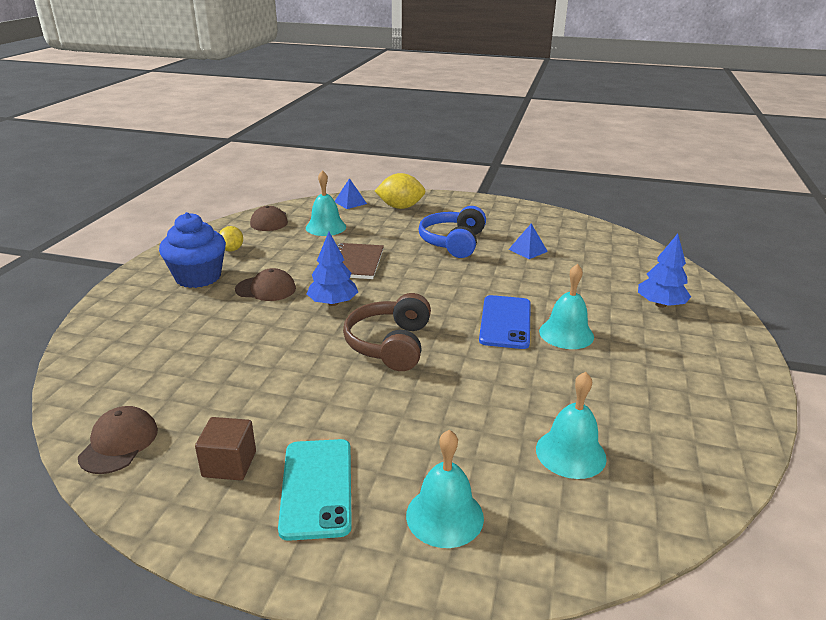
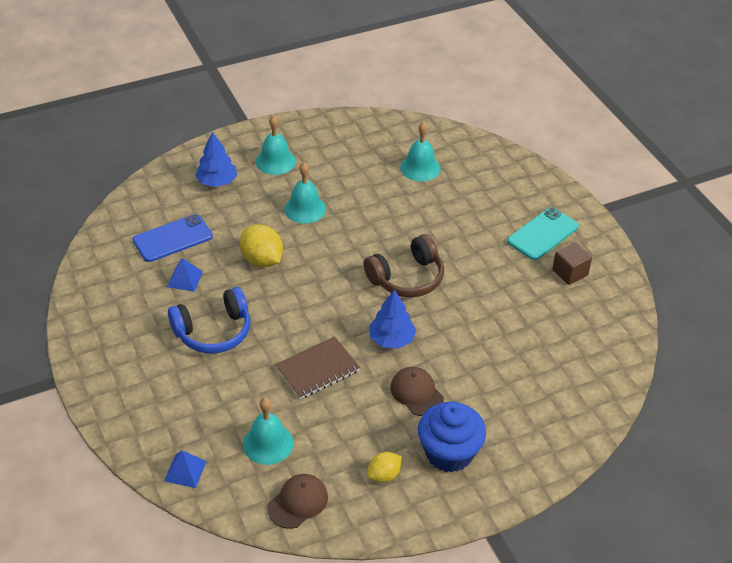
camera: 130 degrees left, 15 degrees up
(119, 443) = (613, 325): brown cap -> none
(400, 207) = (161, 419): yellow lemon -> yellow lemon (262, 260)
(444, 516) = (506, 188): turquoise bell -> turquoise bell (275, 161)
(505, 322) = (320, 240): blue phone -> blue phone (172, 238)

